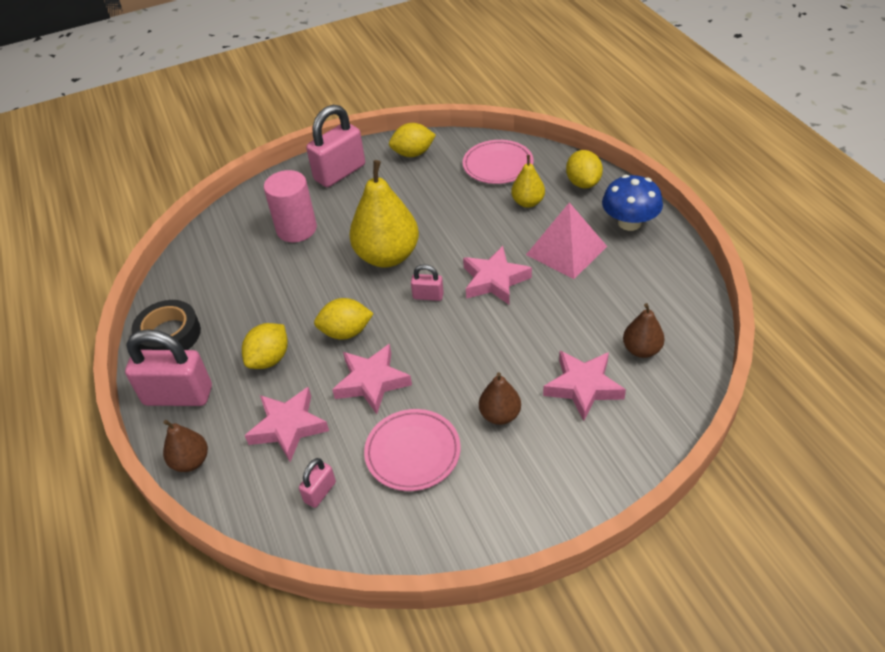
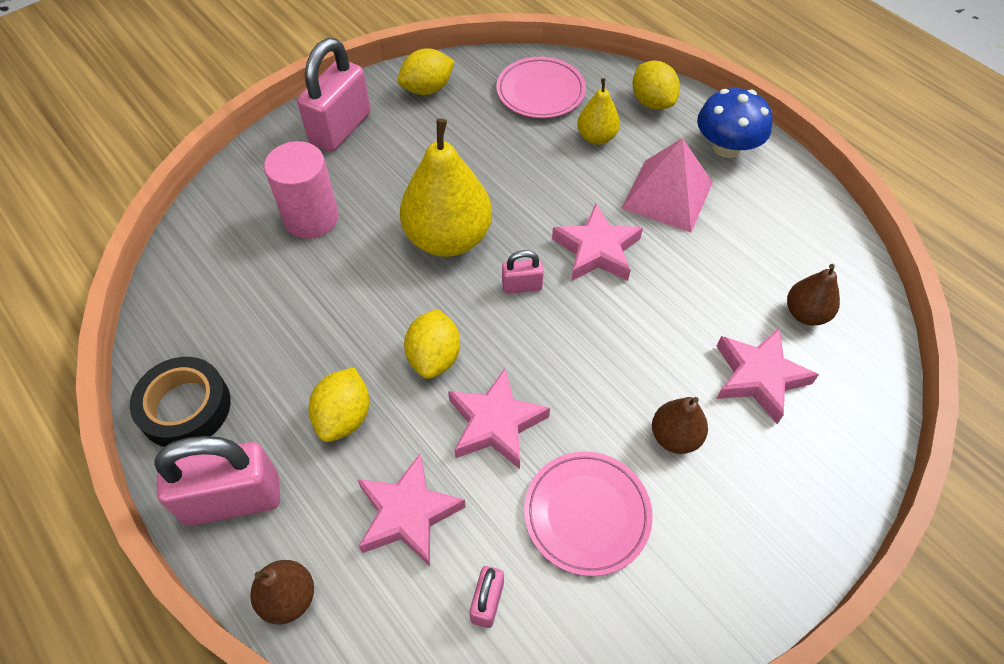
camera: 20 degrees left, 10 degrees up
(346, 332) = (434, 357): yellow lemon -> yellow lemon turned 60 degrees counterclockwise

